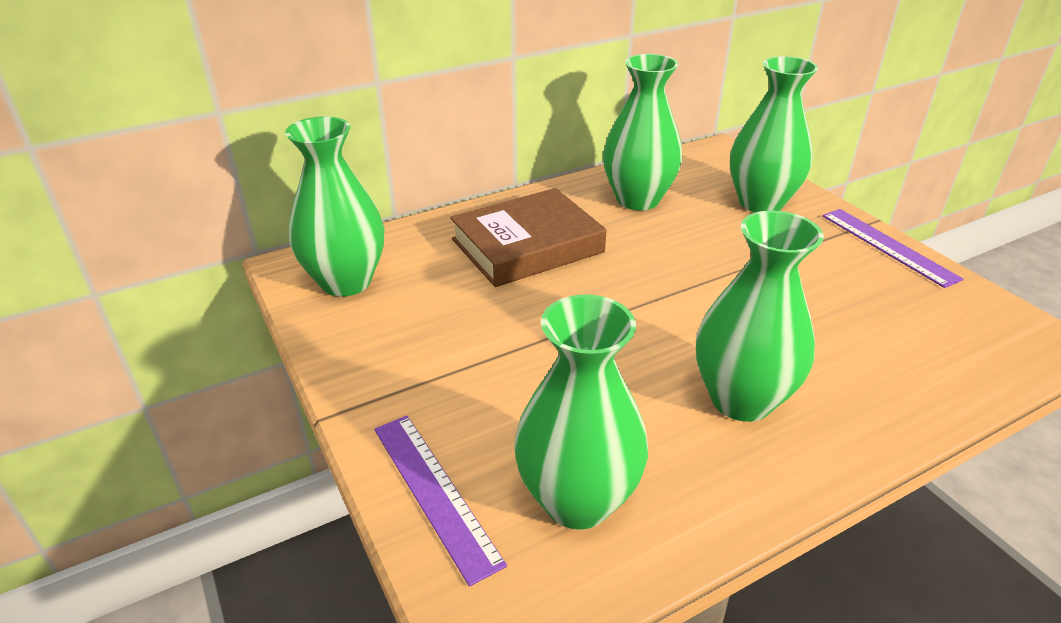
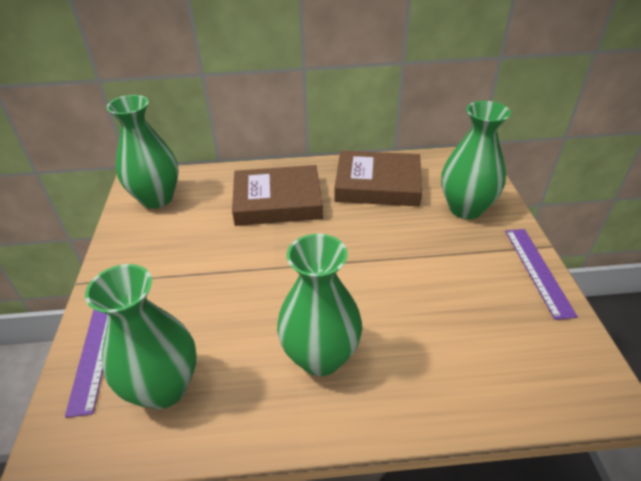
camera: 25 degrees right, 5 degrees up
(638, 199) = (377, 184): green vase -> brown book

